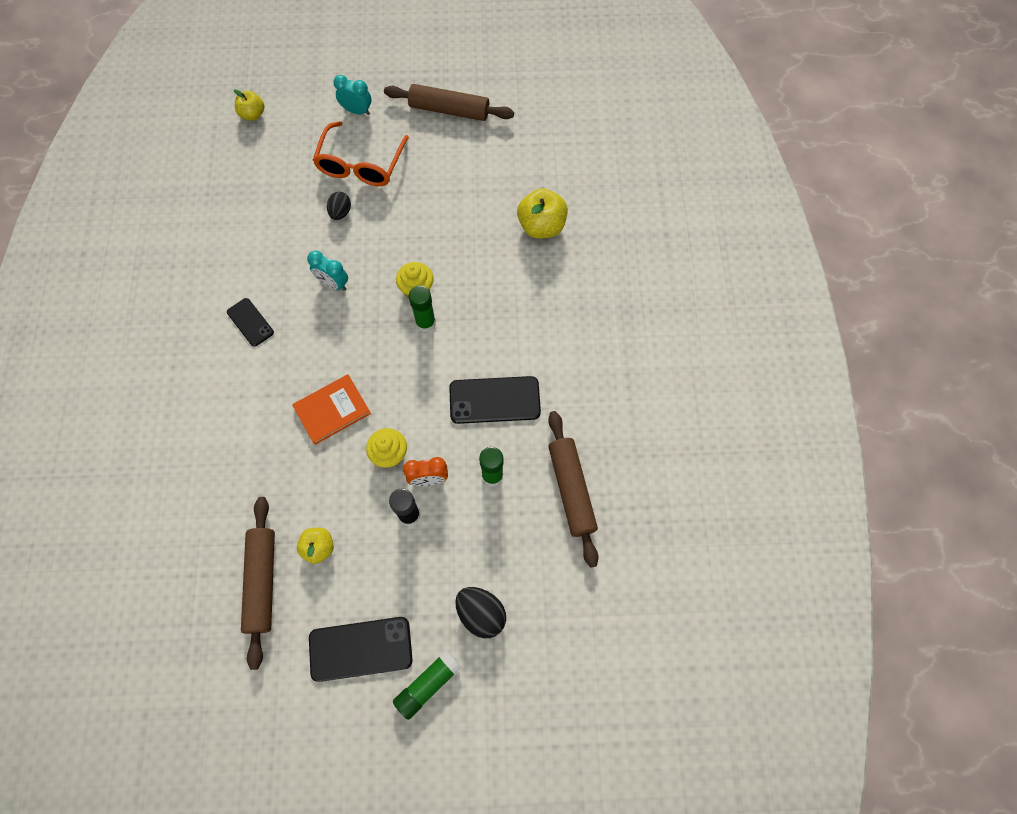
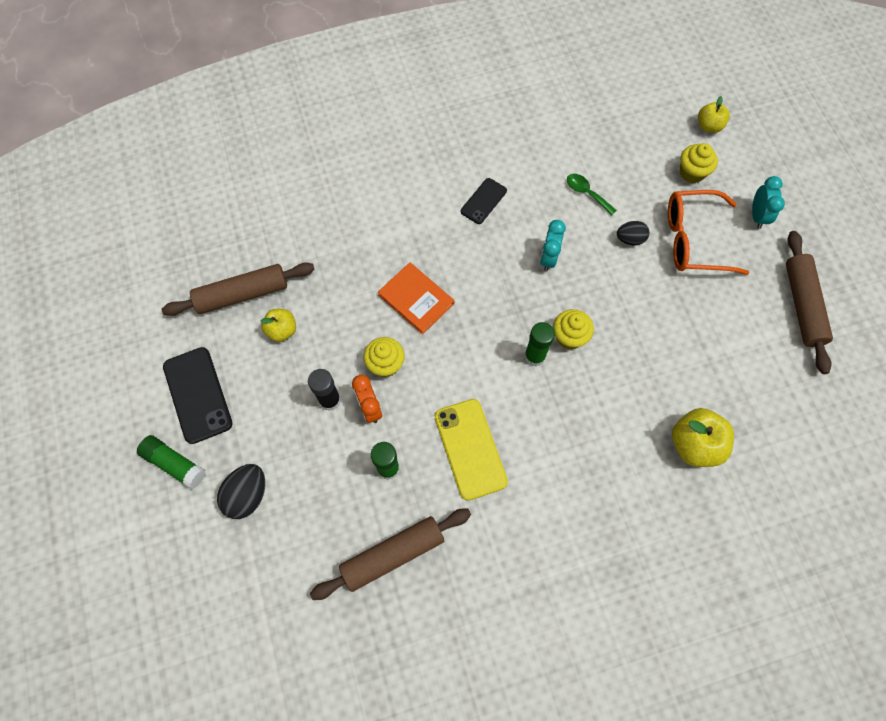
camera: 75 degrees right, 0 degrees up
(279, 232) = (586, 193): none -> green spoon
(294, 144) = (691, 173): none -> yellow cupcake
(494, 400) = (470, 449): black phone -> yellow phone

